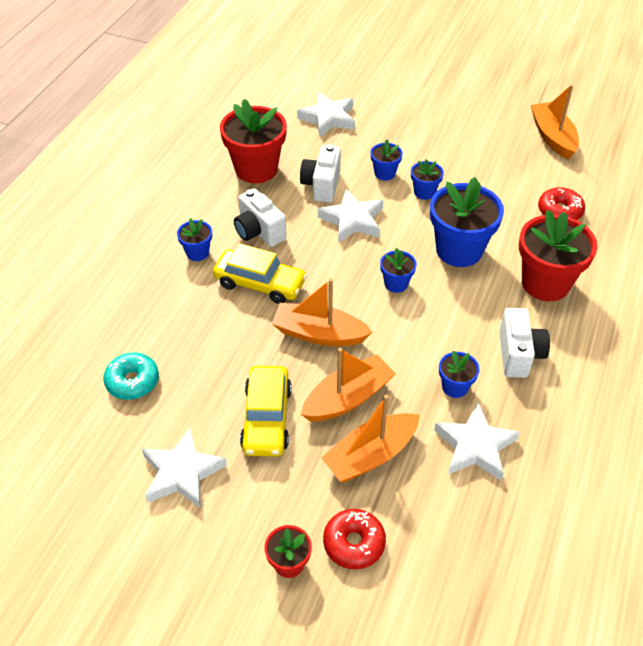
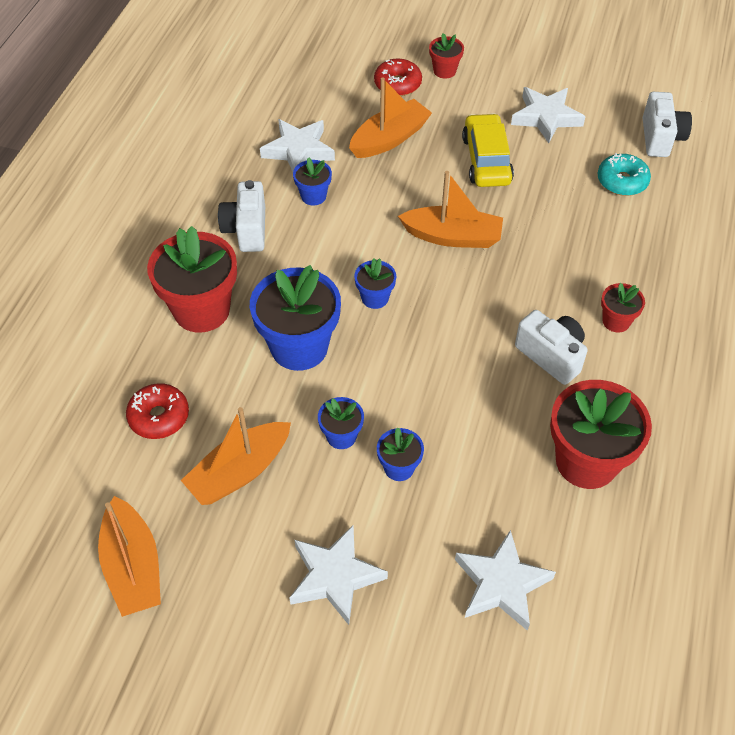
camera: 175 degrees right, 5 degrees up
(197, 253) = (616, 321): blue flower pot -> red flower pot
(260, 283) = (530, 287): yellow car -> none
(322, 185) = (486, 438): white camera -> white camera (660, 138)
(348, 398) = (415, 180): orange boat -> orange boat (240, 471)
(352, 220) = (435, 381): white star -> white star (335, 576)

